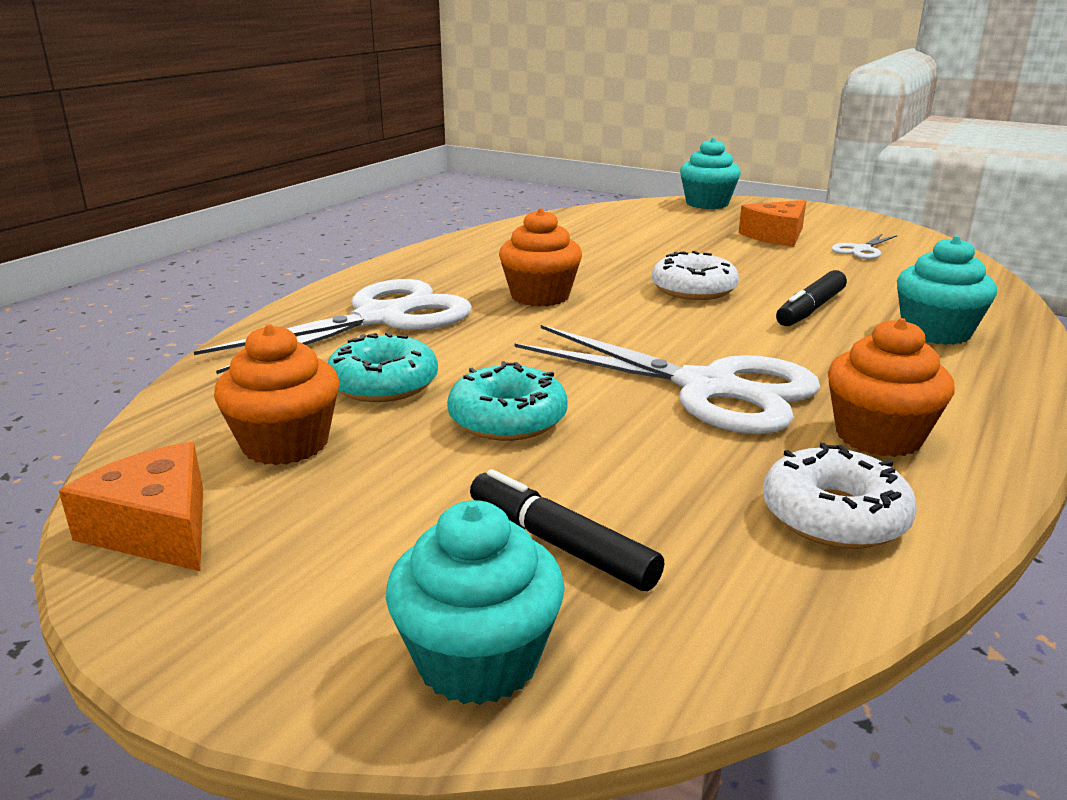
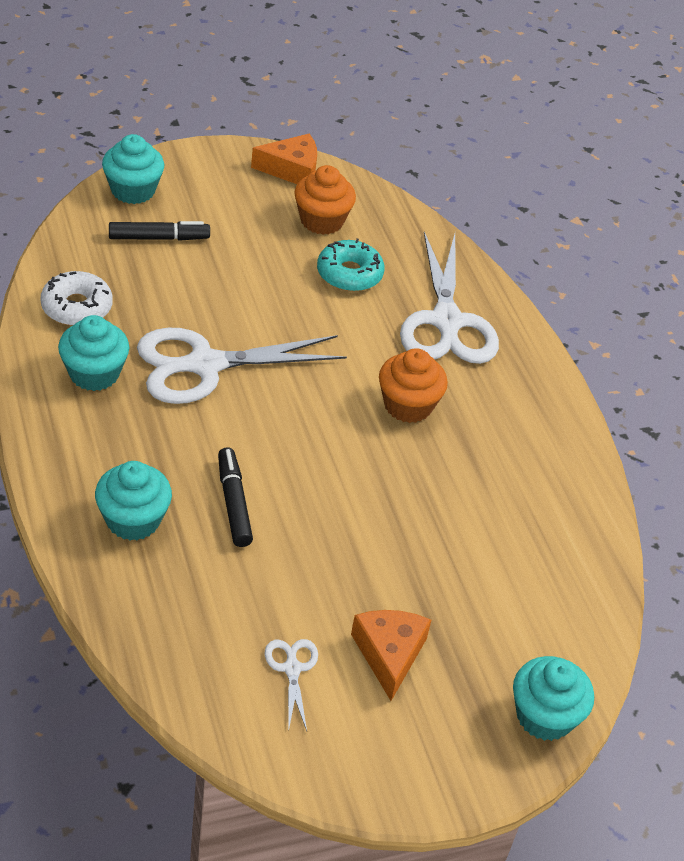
camera: 125 degrees right, 20 degrees up
(507, 419) = (263, 285): turquoise donut -> none
(693, 289) = (333, 483): white donut -> none
(878, 436) = (94, 373): orange cupcake -> turquoise cupcake

